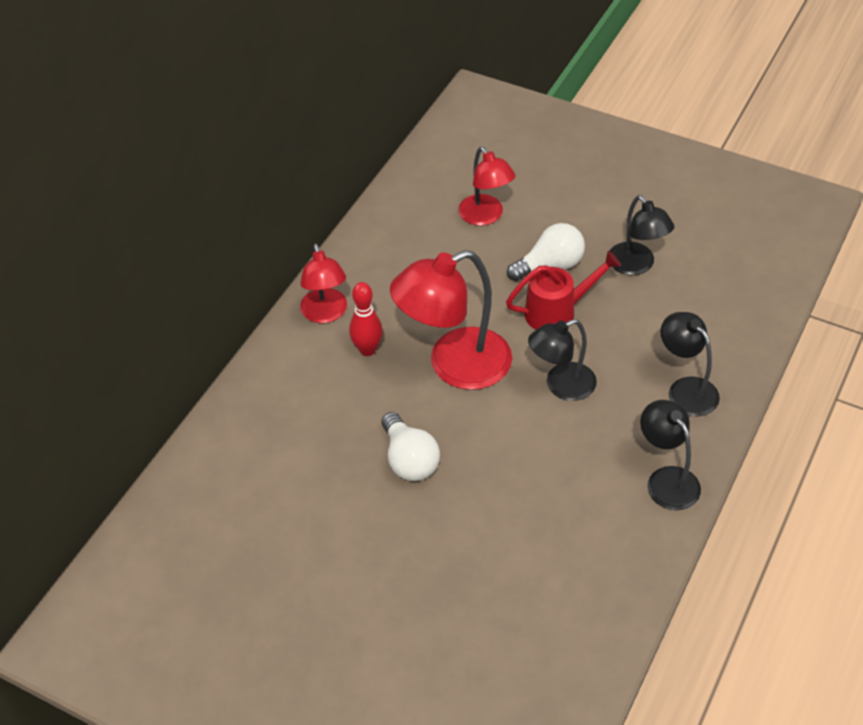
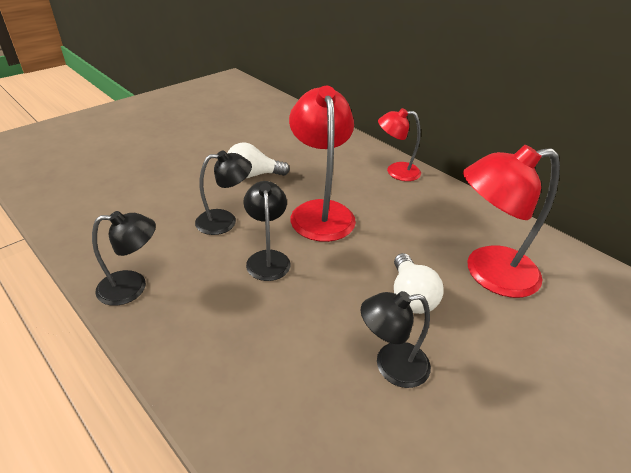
camera: 105 degrees right, 10 degrees down
(367, 350) = (355, 180): red bowling pin -> none
(485, 216) = (488, 273): red lamp -> red lamp, size x1.66
(557, 312) = (350, 282): red watering can -> none
(686, 389) = (209, 339): black lamp -> black lamp (225, 221)

